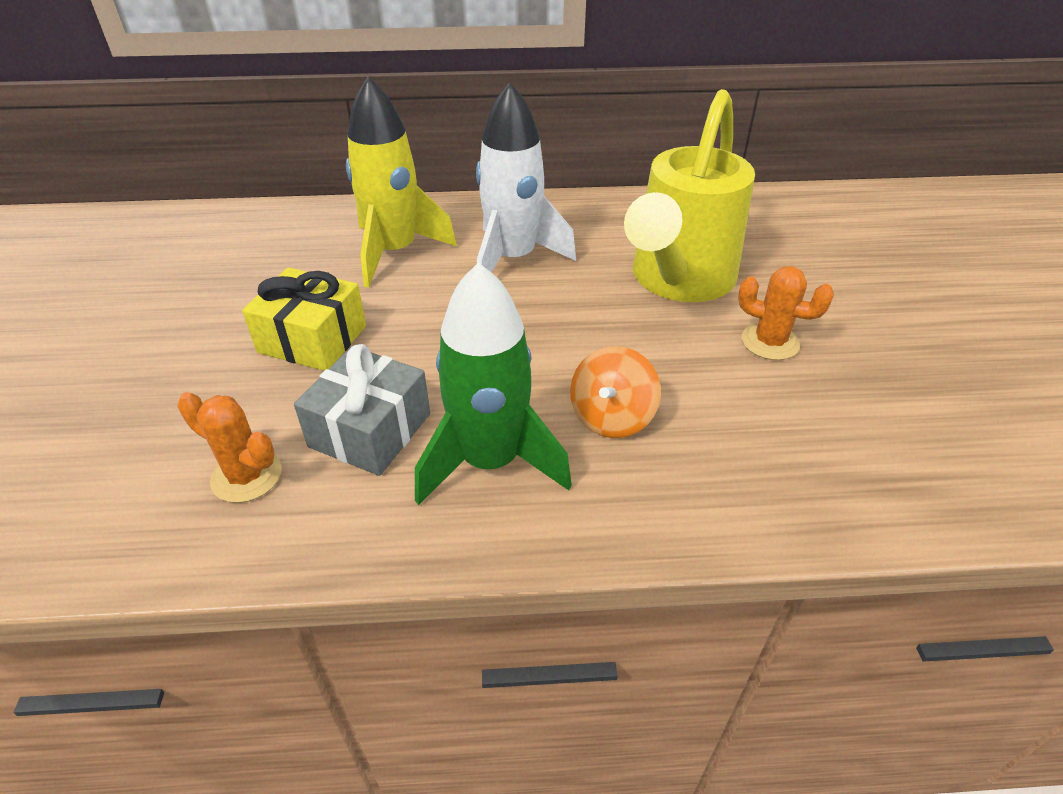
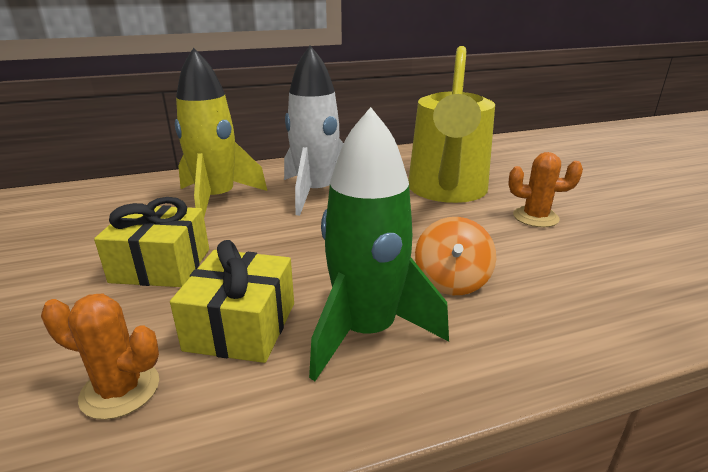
camera: 15 degrees left, 15 degrees down
(370, 430) = (241, 326): grey gift -> yellow gift

